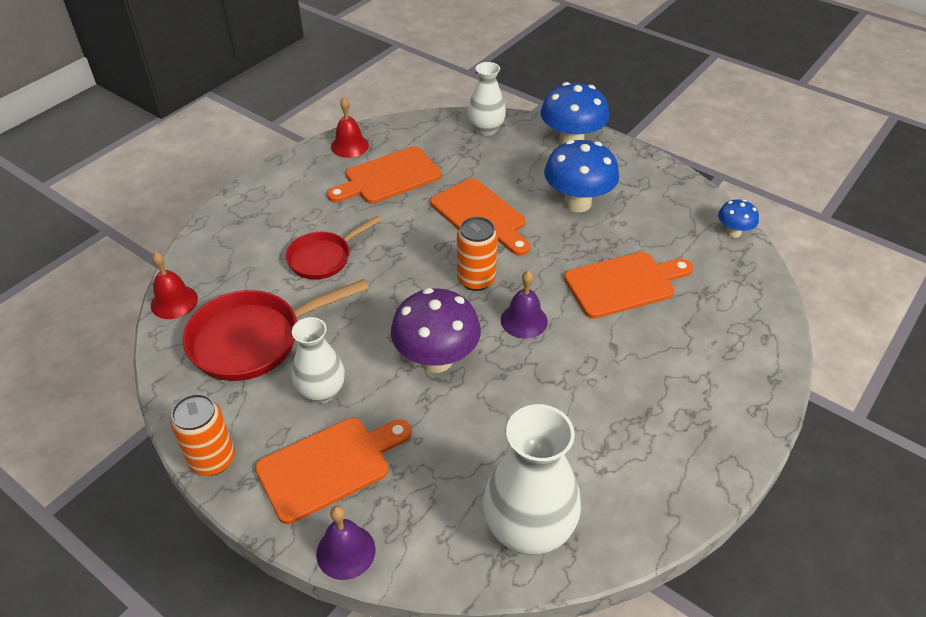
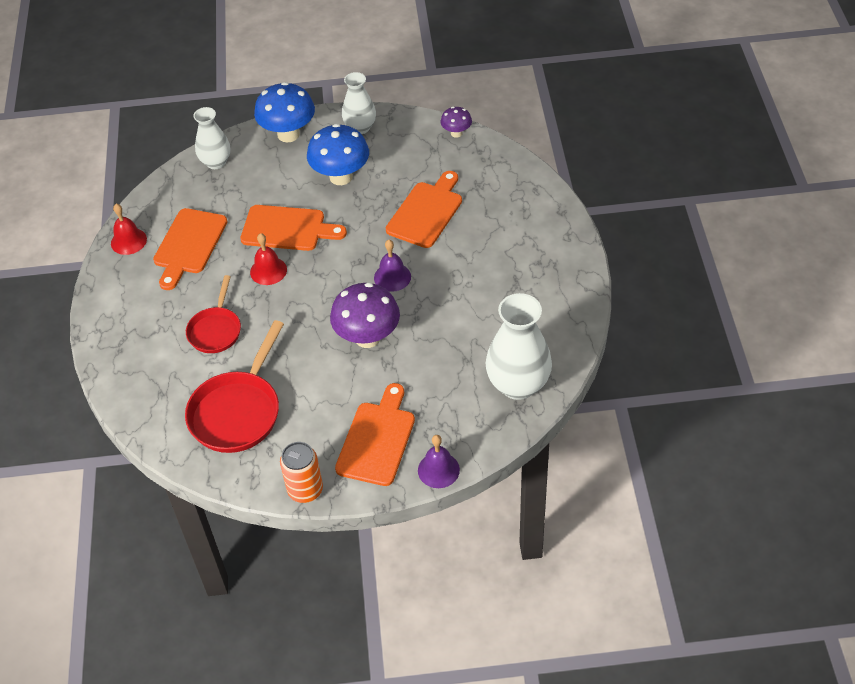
camera: 40 degrees left, 5 degrees up
(174, 302) = (150, 431): red bell -> red bell (268, 271)
(322, 392) = (321, 406): white vase -> white vase (360, 127)
(476, 280) = (334, 273): orange can -> none
(733, 232) = (456, 133): blue mushroom -> purple mushroom

